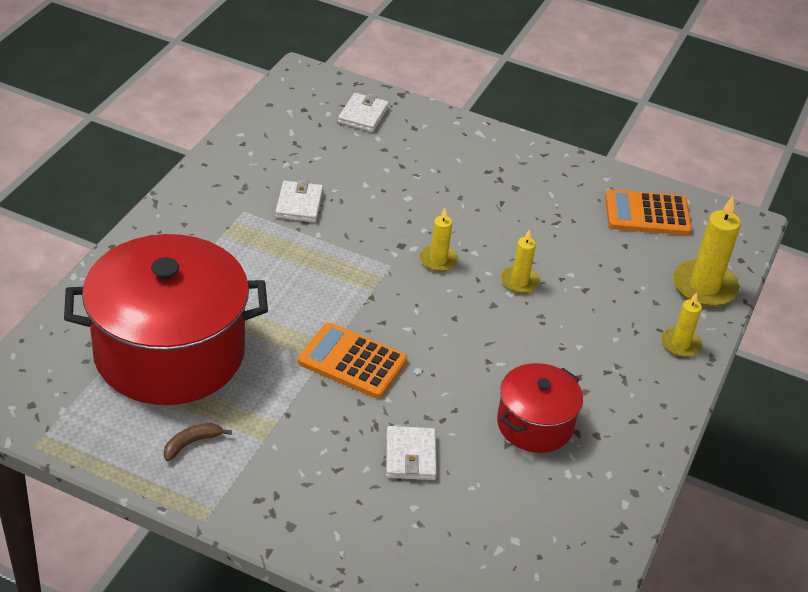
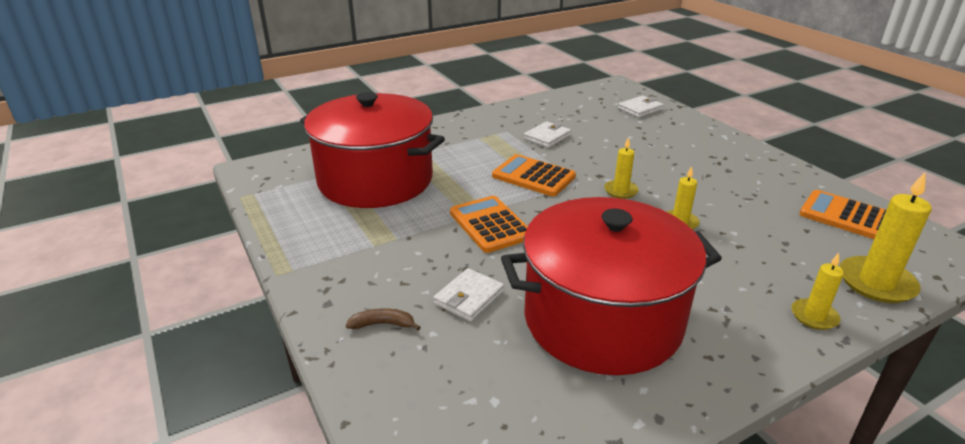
camera: 40 degrees right, 10 degrees down
(191, 443) = (327, 229): brown banana -> brown banana (383, 324)
(336, 274) = (533, 176): none -> orange calculator
(535, 424) = (602, 319): red pot -> red pot, size x1.97

